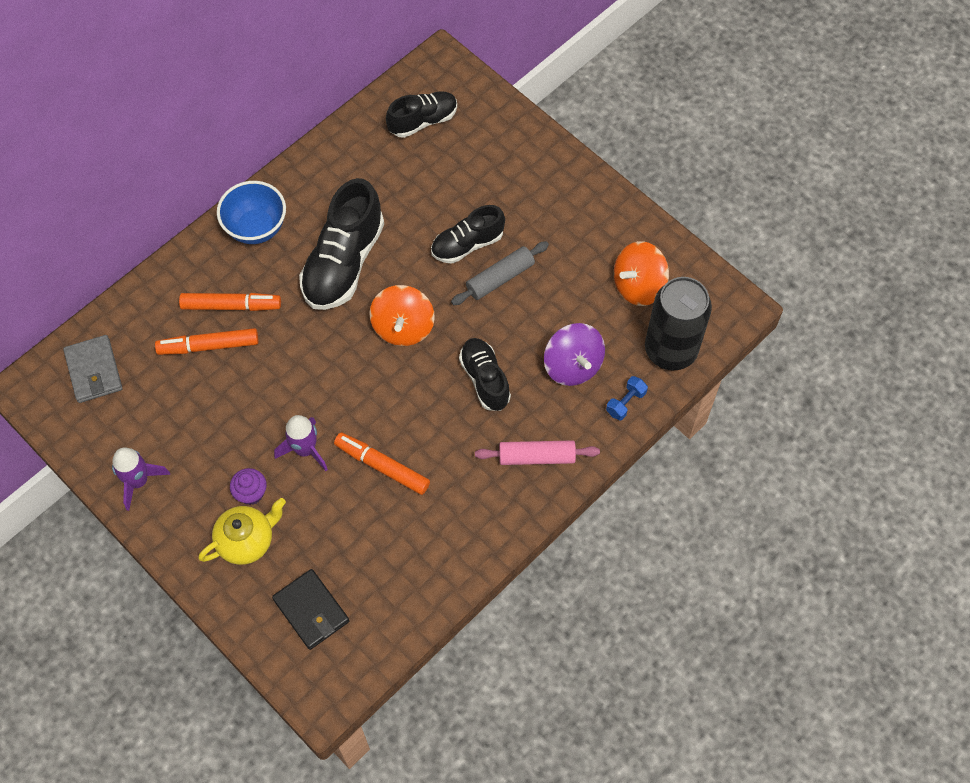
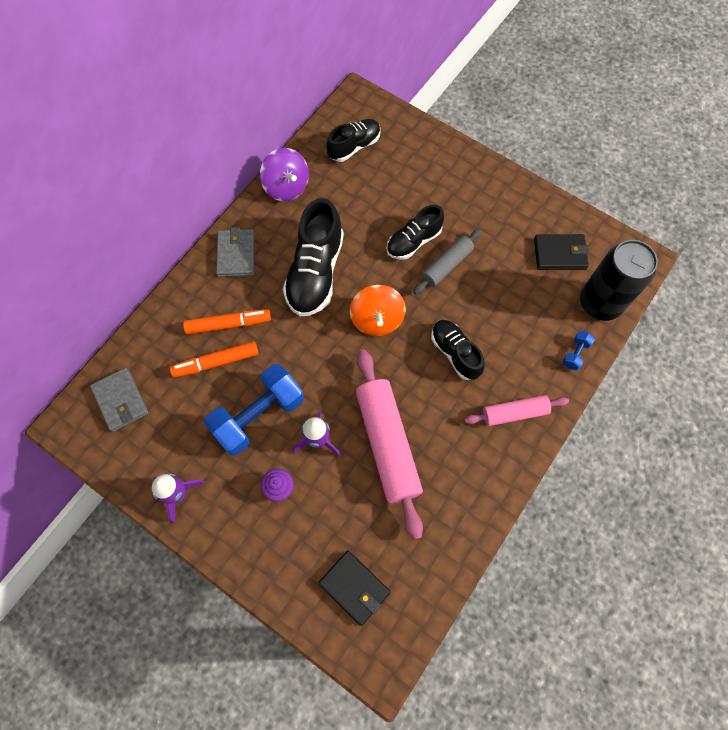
camera: 10 degrees left, 5 degrees up
(244, 412) = (259, 416): none -> blue dumbbell
(247, 541) = (284, 532): yellow teapot -> none
(256, 228) = (236, 254): blue bowl -> grey wallet
(382, 467) = (387, 444): orange marker -> pink rolling pin
(573, 365) = (524, 329): purple spinning top -> purple spinning top (286, 187)
(638, 286) = (559, 254): orange spinning top -> black wallet

